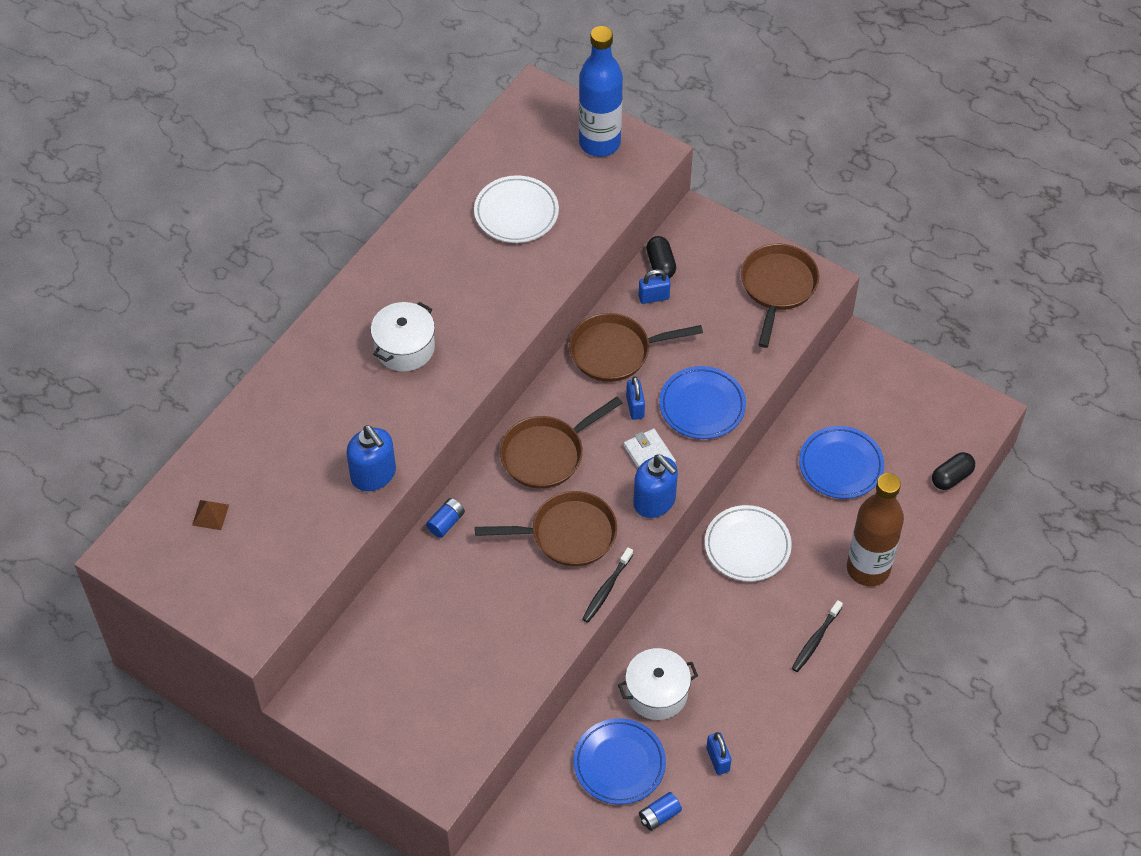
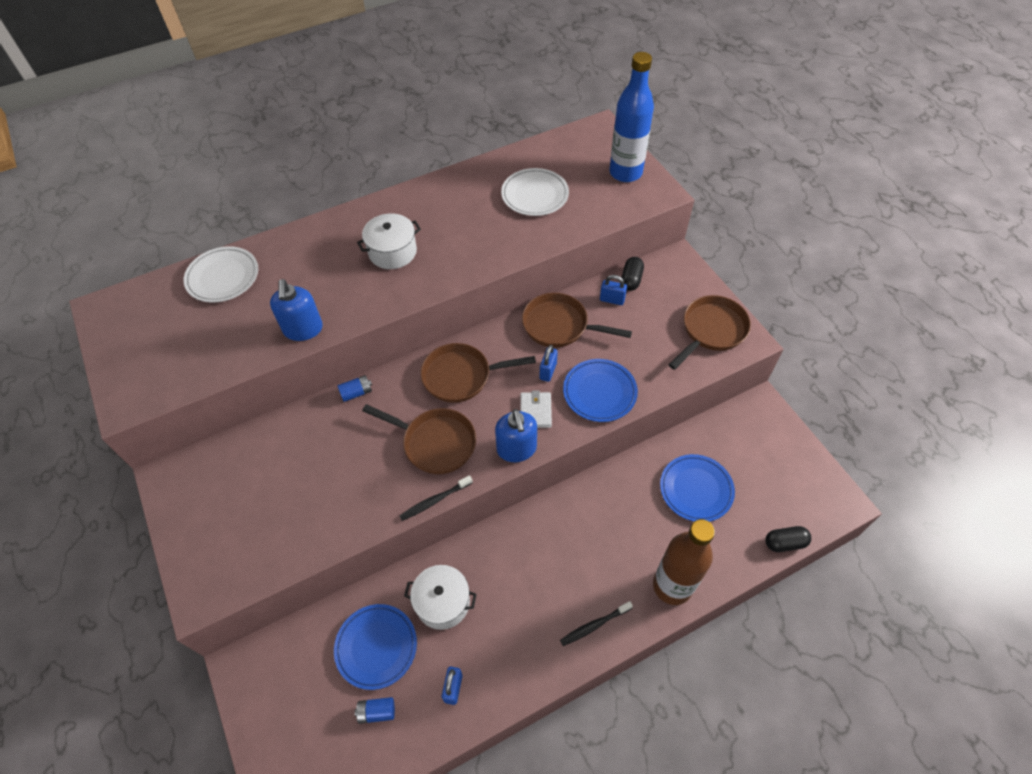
camera: 30 degrees right, 0 degrees up
(210, 515) = (177, 307): brown pyramid -> none
(747, 546) = (585, 518): white plate -> white plate (223, 277)

